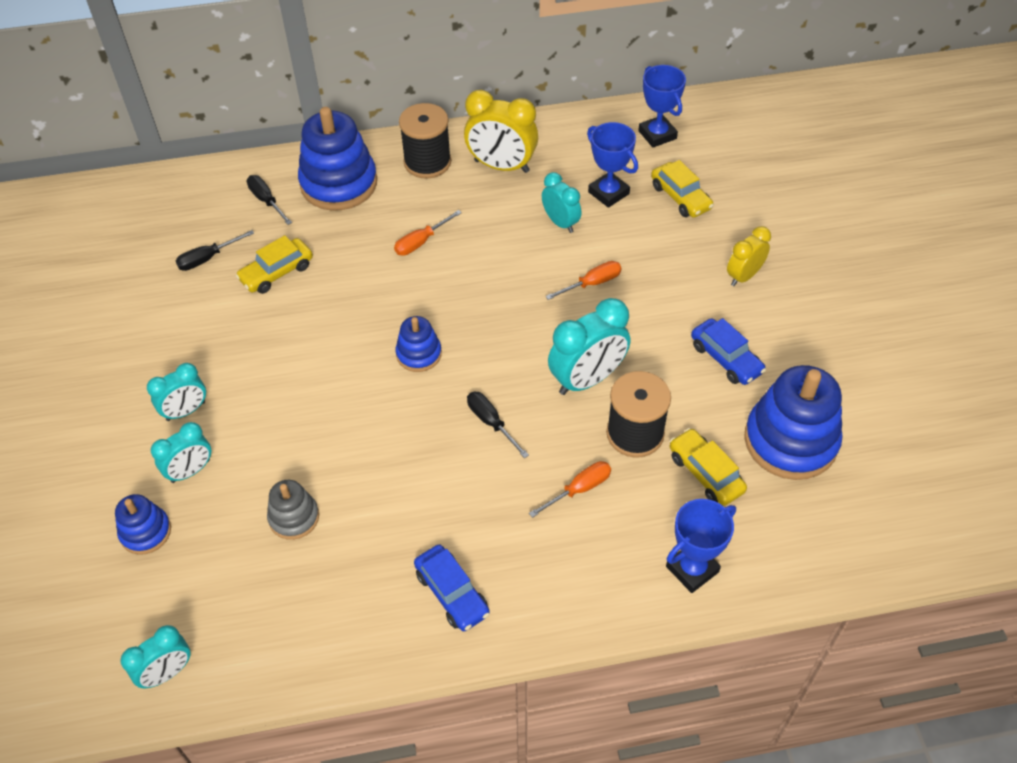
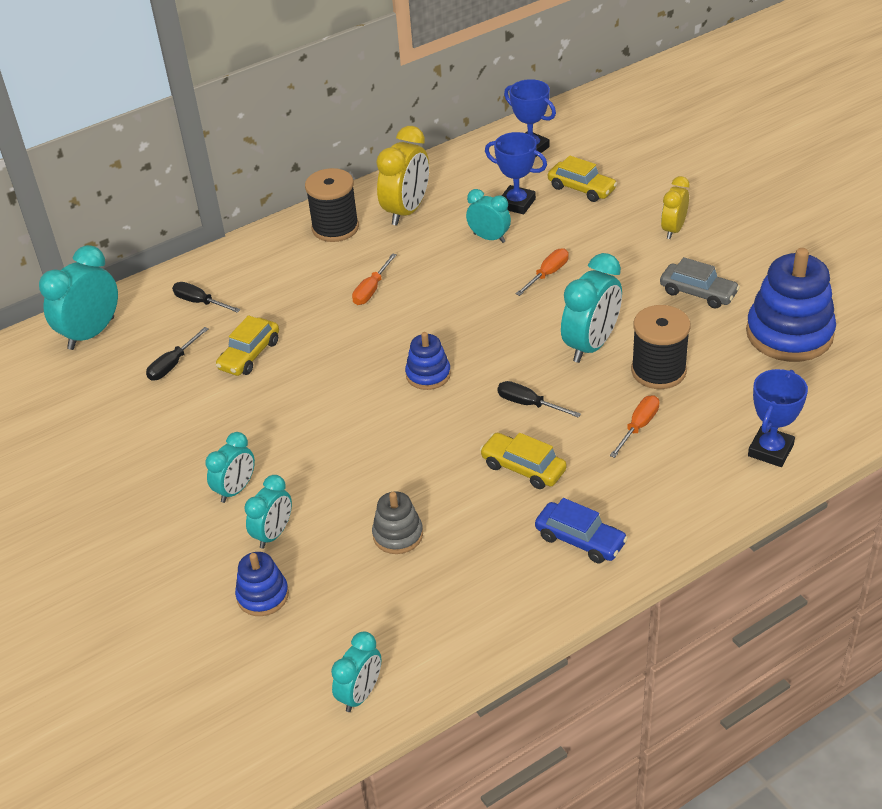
camera: 20 degrees left, 10 degrees down
(160, 200) = (91, 333): none -> turquoise clock
(339, 183) = (262, 268): blue stacking toy -> none
(501, 166) = (406, 211): yellow clock -> yellow clock turned 60 degrees counterclockwise
(705, 473) = (736, 379): yellow car -> yellow car (523, 468)
(726, 358) = (698, 293): blue car -> grey car

